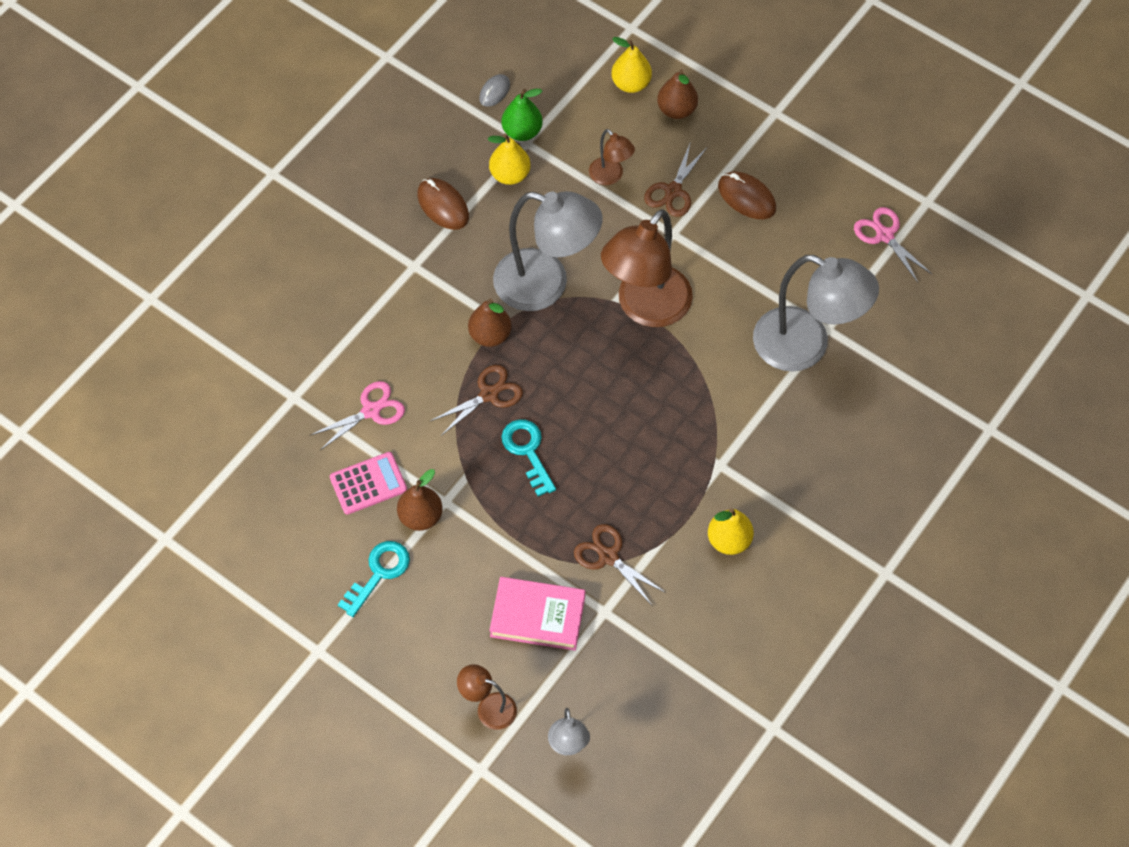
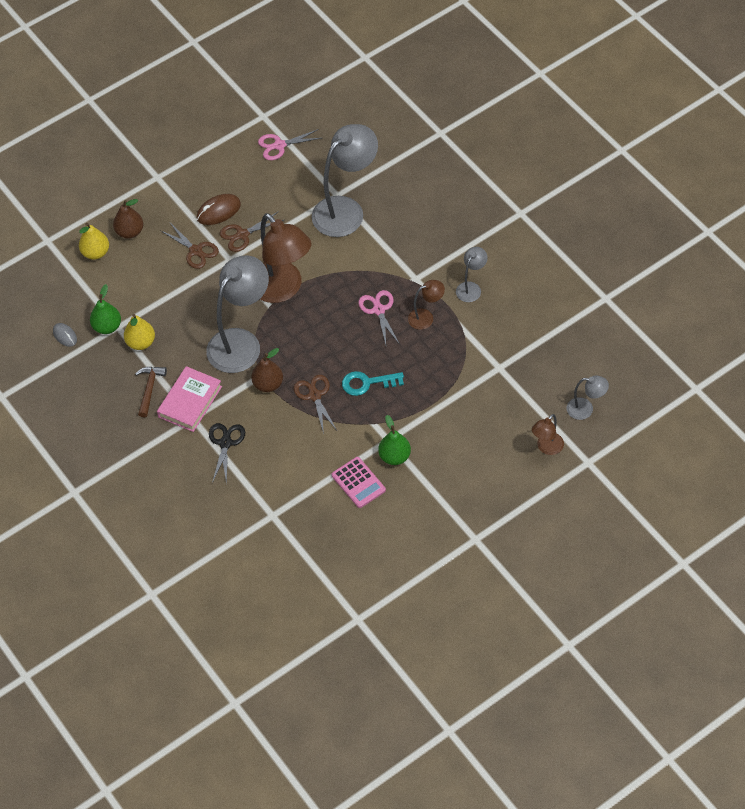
camera: 70 degrees left, 5 degrees down
(368, 484) = (358, 483): pink calculator -> pink calculator turned 150 degrees clockwise
(371, 410) = (301, 469): pink scissors -> pink scissors (378, 310)
(379, 573) = (429, 490): turquoise key -> none
(387, 313) = (225, 443): none -> black scissors
(421, 516) = (394, 456): brown pear -> green pear
(443, 206) = (149, 389): brown mouse -> brown hammer
(537, 616) = (490, 405): pink book -> pink book (190, 401)
(608, 556) = (460, 356): brown scissors -> brown scissors (242, 235)
(610, 176) = (168, 283): brown lamp -> brown lamp (426, 317)
(729, 540) = (471, 288): yellow pear -> grey lamp

